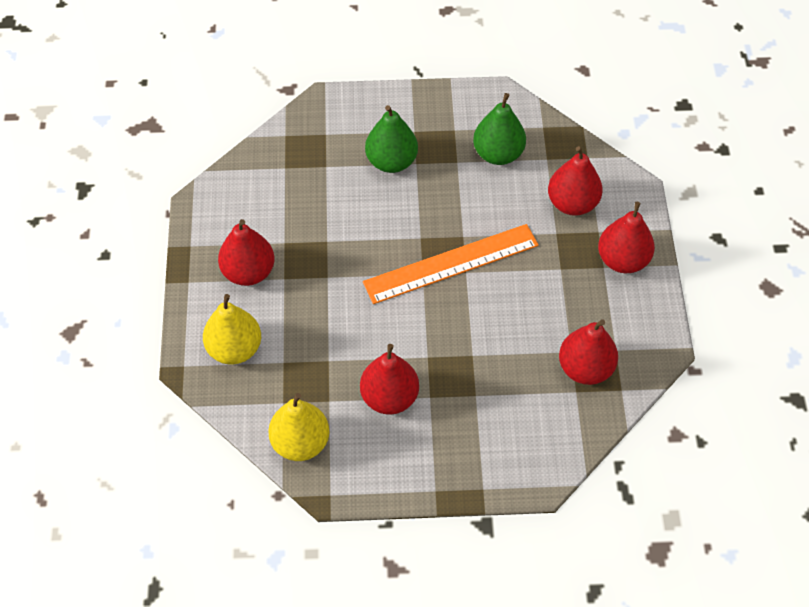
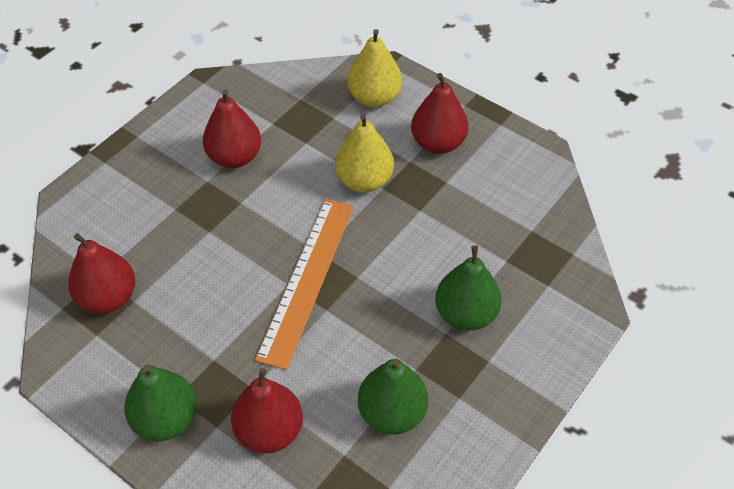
camera: 130 degrees right, 5 degrees down
(300, 443) = (258, 89): yellow pear -> yellow pear (364, 181)
(622, 260) = (166, 419): red pear -> green pear

